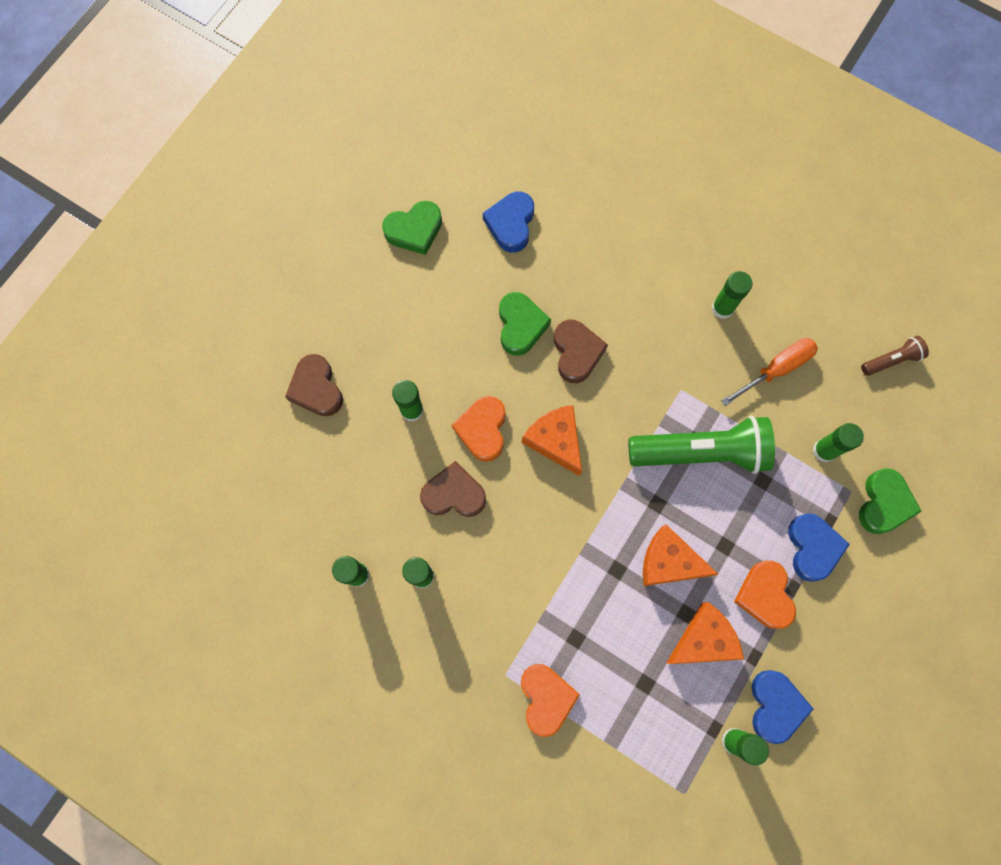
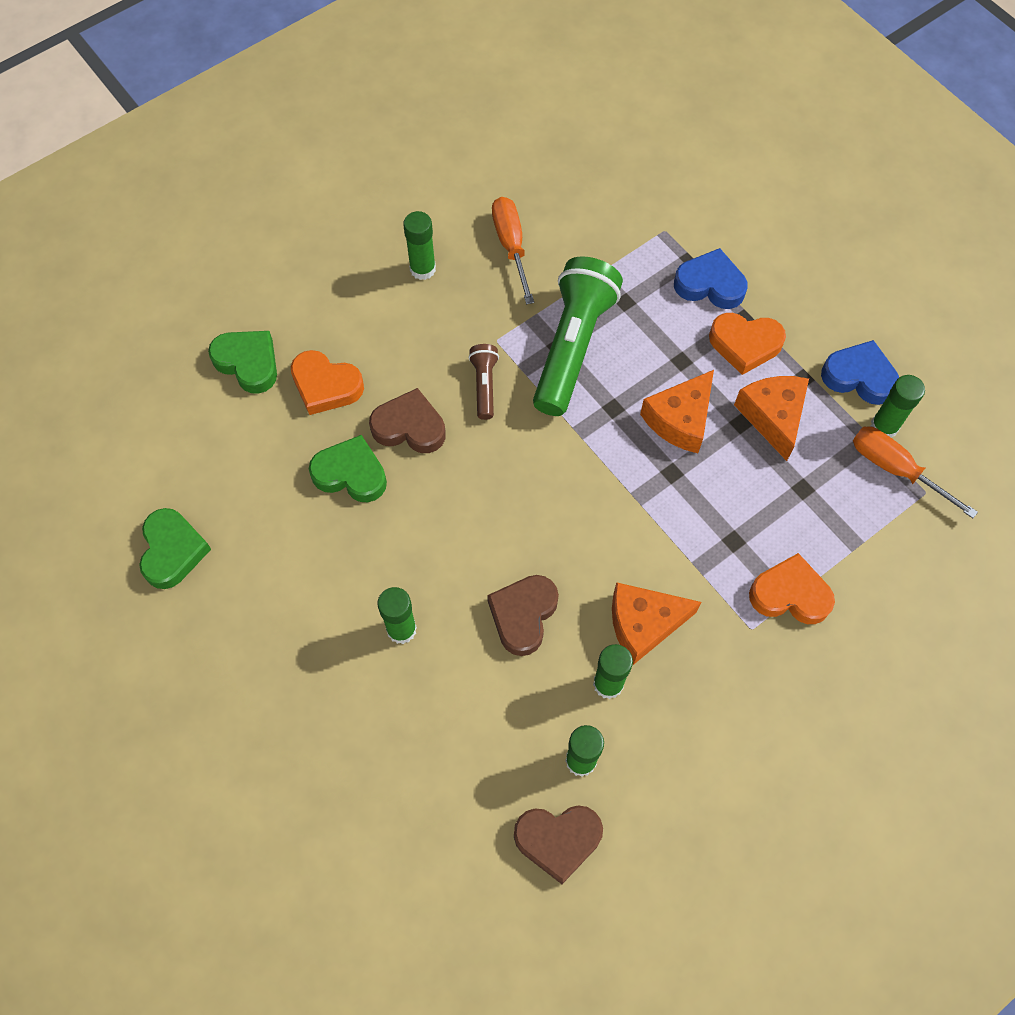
camera: 70 degrees left, 10 degrees down
(316, 388) = (325, 736): brown heart -> brown heart (558, 840)
(482, 430) = (458, 557): orange heart -> orange heart (326, 386)
(511, 224) = (220, 441): blue heart -> none
(555, 441) = (503, 484): orange cheese -> orange cheese (644, 624)
(696, 760) = (895, 469): none -> orange screwdriver
(824, 450) = (614, 237): green glue stick -> none
(884, 503) = (687, 208): green heart -> green heart (248, 363)
(891, 360) = (544, 146): brown flashlight -> brown flashlight (484, 385)

